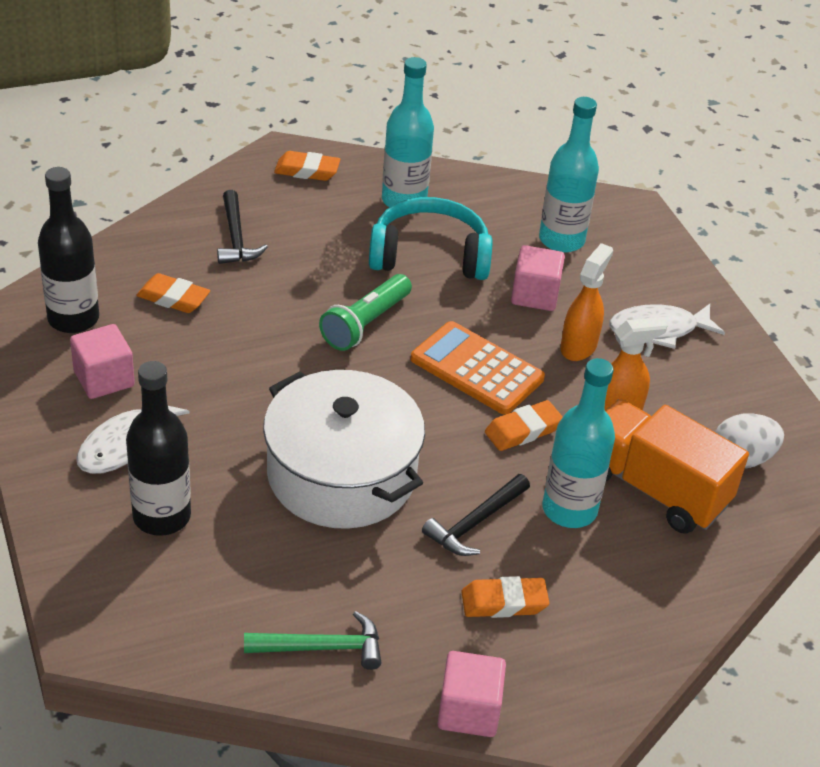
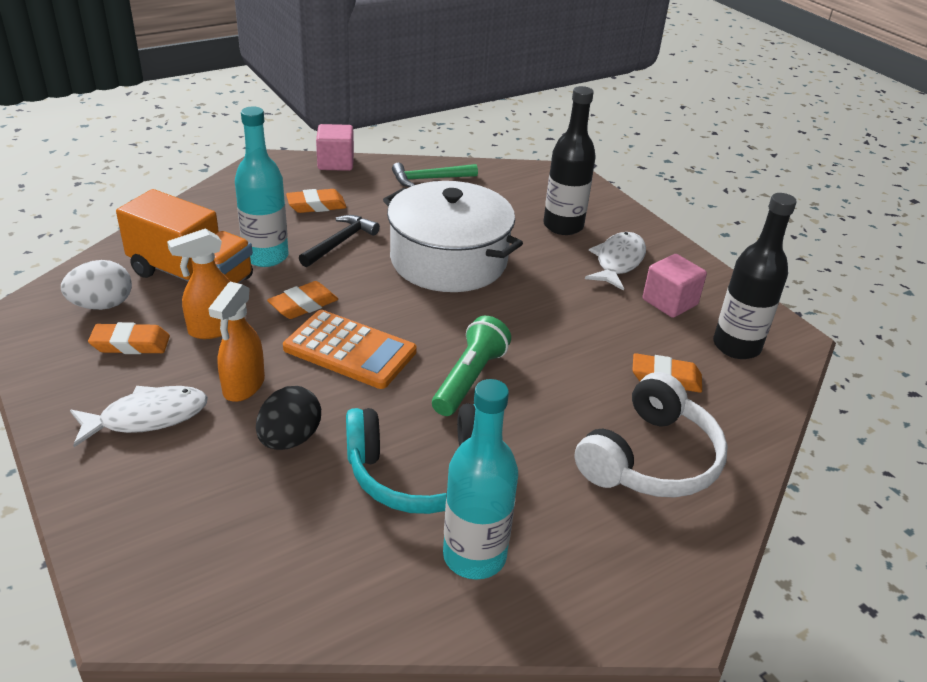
camera: 170 degrees right, 5 degrees down
(236, 237) = (650, 459): black hammer -> white headphones
(307, 171) = (624, 586): orange eraser -> orange eraser (131, 344)
(535, 295) = (290, 439): pink cube -> black egg
(561, 240) = (251, 526): turquoise bottle -> none

